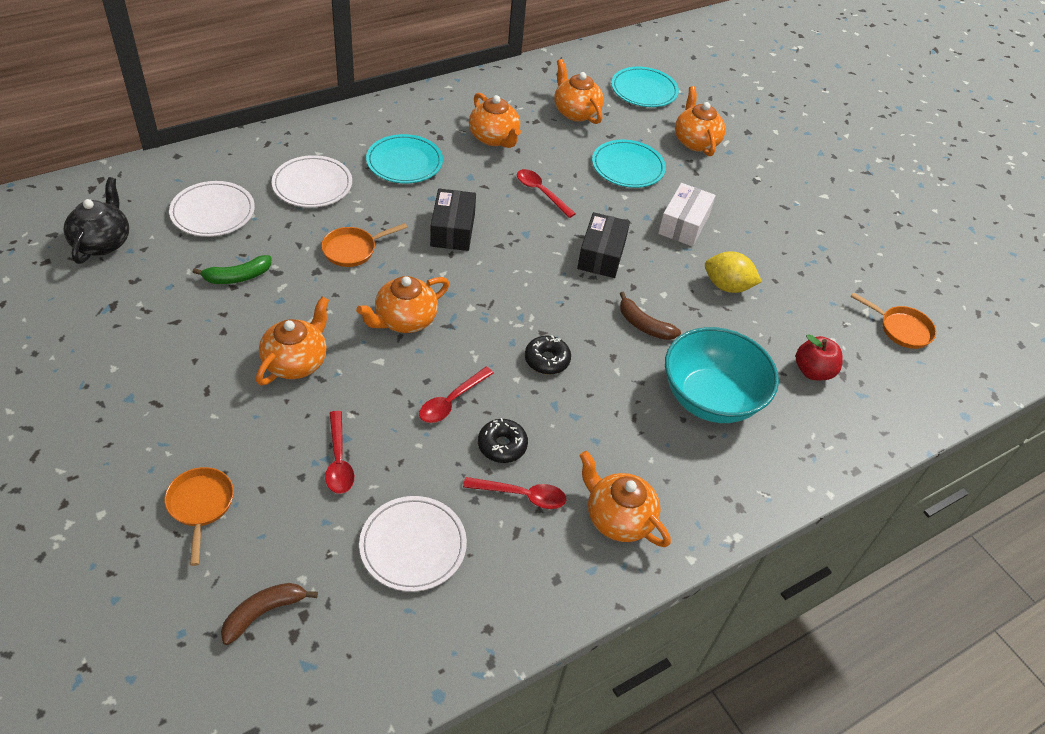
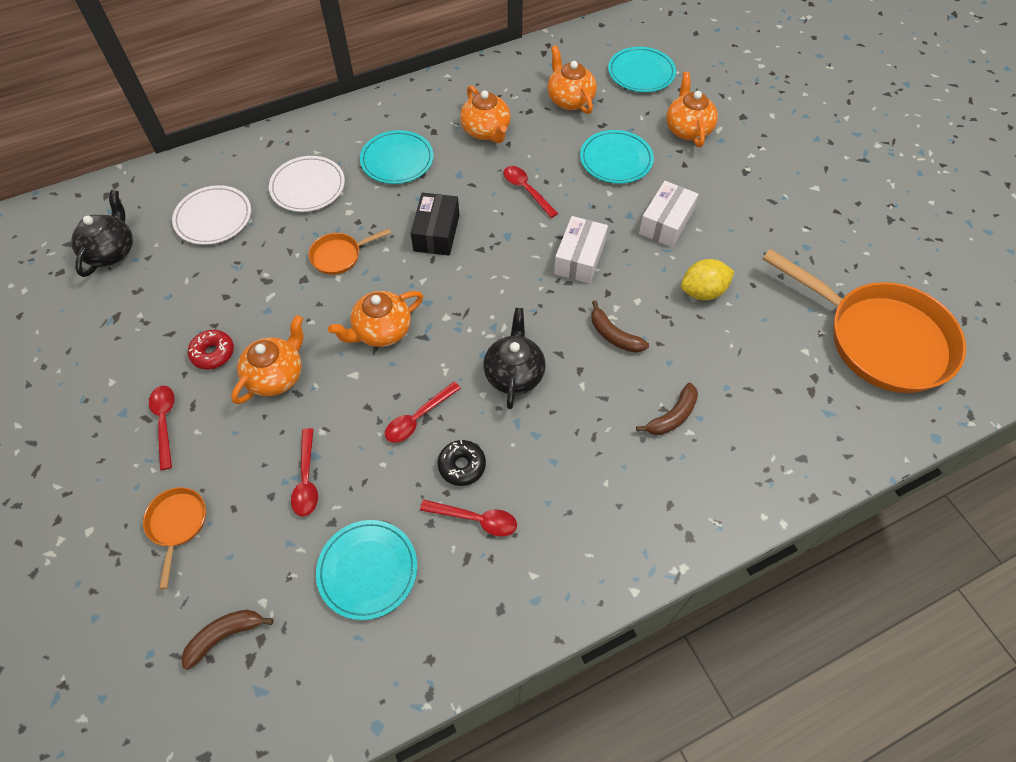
camera: 10 degrees right, 10 degrees up
(177, 407) = (165, 422): none -> red spoon
(225, 340) = (213, 353): none -> red donut
(238, 277) = (230, 286): green banana -> none
(413, 545) = (367, 570): white plate -> turquoise plate
(547, 360) = (514, 374): black donut -> black teapot
(601, 255) = (579, 258): black box -> white box
(618, 518) = (567, 545): orange teapot -> none
(710, 398) = (672, 416): turquoise bowl -> brown banana
(727, 286) = (702, 291): yellow lemon -> yellow lemon turned 45 degrees counterclockwise
(813, 371) = (781, 386): red apple -> none
(901, 329) = (879, 339): orange pan -> orange pan, size x2.33

